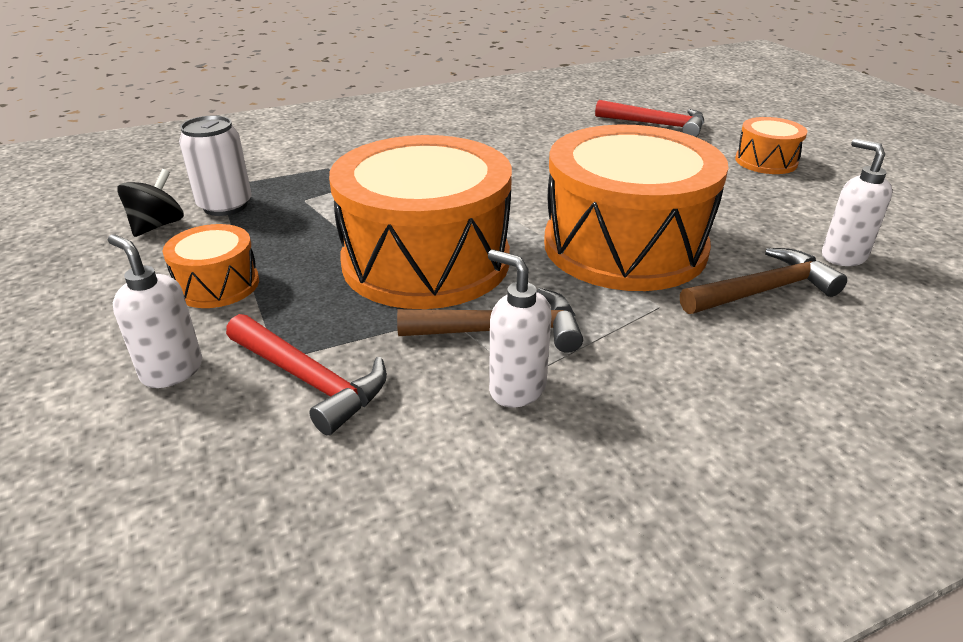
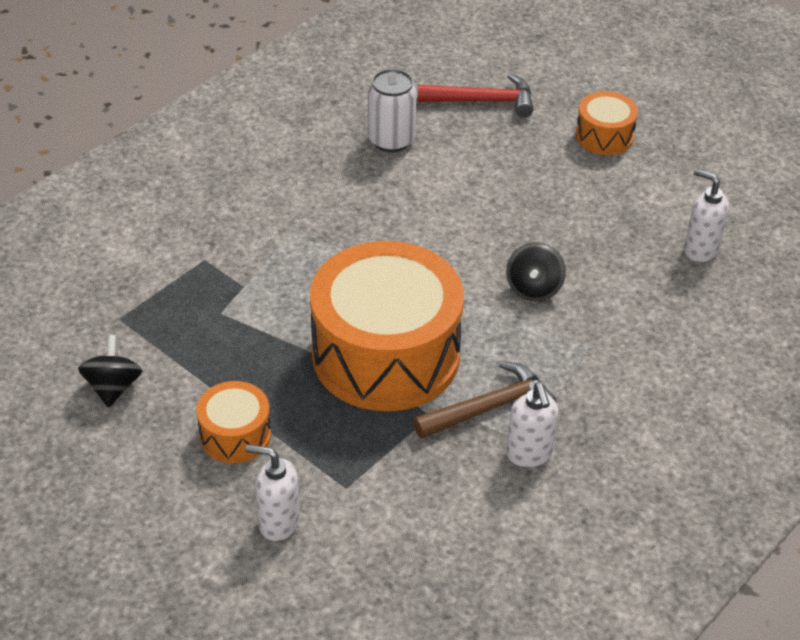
camera: 25 degrees left, 10 degrees up
(225, 206) = (152, 343): white can -> white can (391, 140)
(309, 380) = (384, 496): red hammer -> none
(516, 389) = (529, 454): white soap dispenser -> white soap dispenser turned 120 degrees counterclockwise
(624, 246) = (534, 288): orange drum -> black spinning top
(763, 291) = (655, 307): brown hammer -> none

